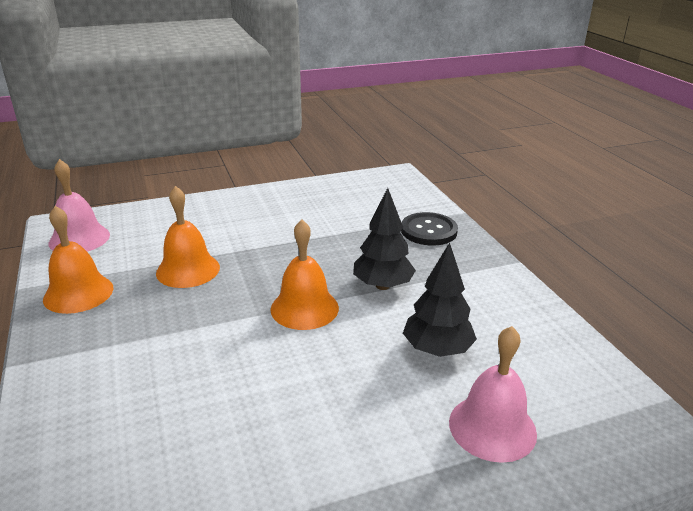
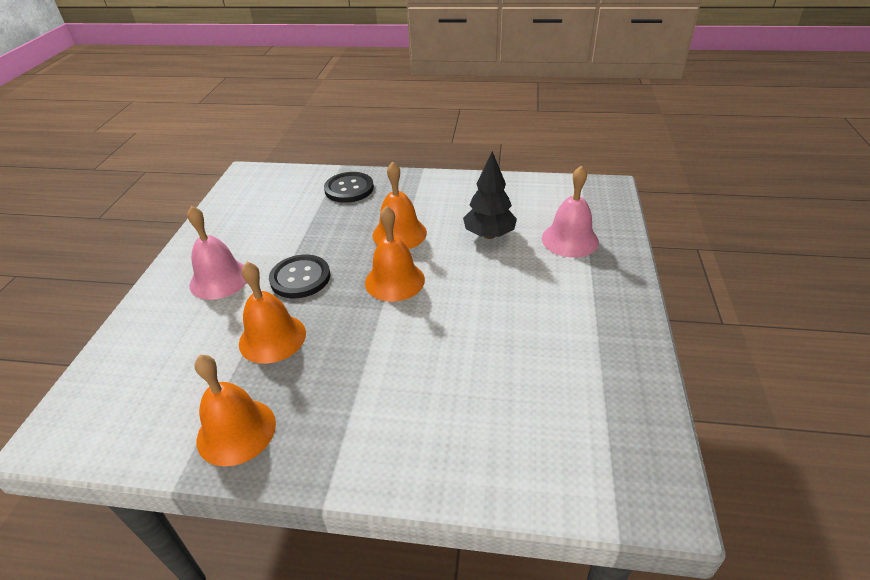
camera: 60 degrees left, 10 degrees up
(79, 239) = (114, 418): pink bell -> pink bell (220, 279)
(272, 254) = (300, 278): none -> black button
(383, 285) = (399, 233): black tree -> orange bell

